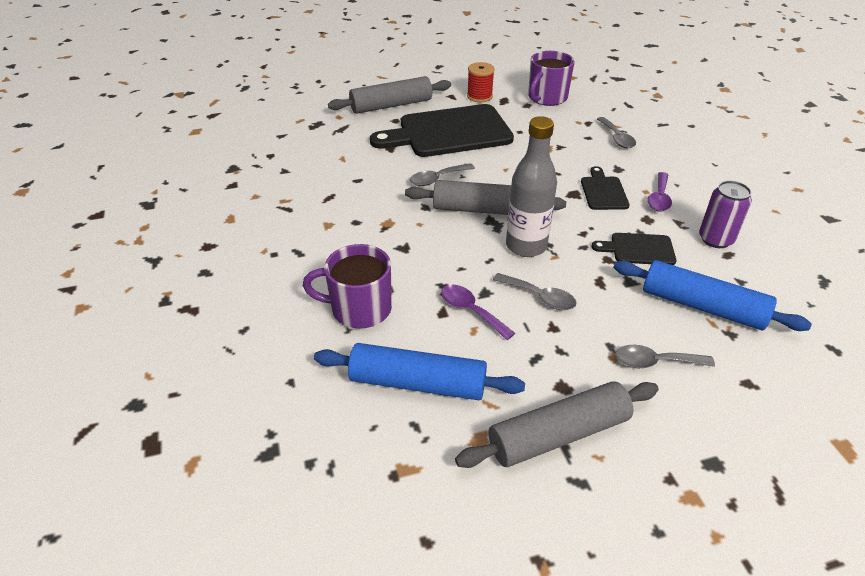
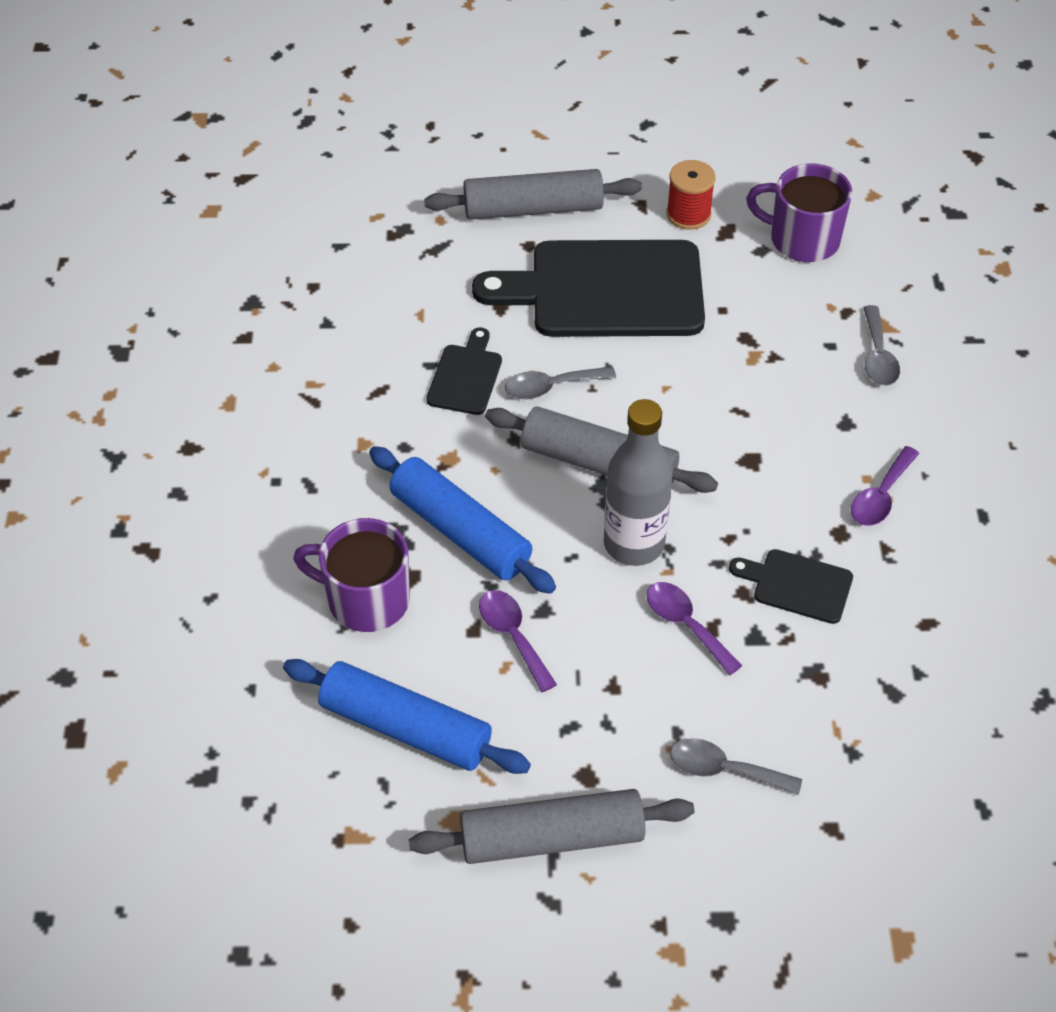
camera: 15 degrees right, 10 degrees up
(539, 297) = (616, 634): grey spoon -> none
(546, 98) = (802, 239): purple mug -> purple mug turned 60 degrees clockwise
(582, 283) = (686, 625): none -> purple spoon
(603, 191) = (798, 465): black cutting board -> black cutting board (465, 376)
(702, 306) = (837, 701): blue rolling pin -> blue rolling pin (461, 531)
(715, 239) = (924, 592): purple can -> none

